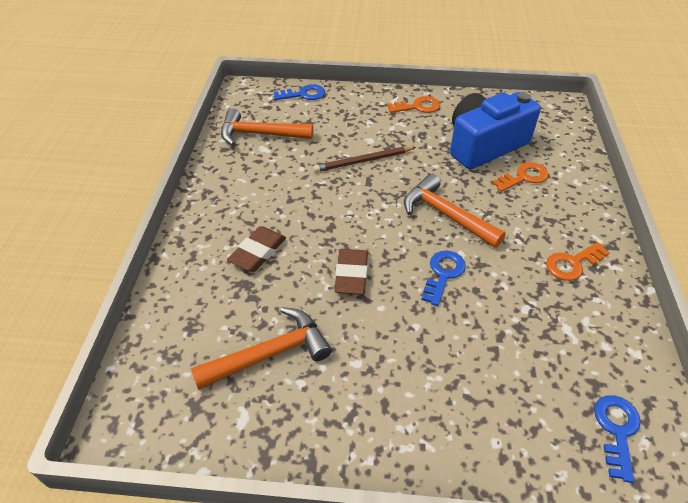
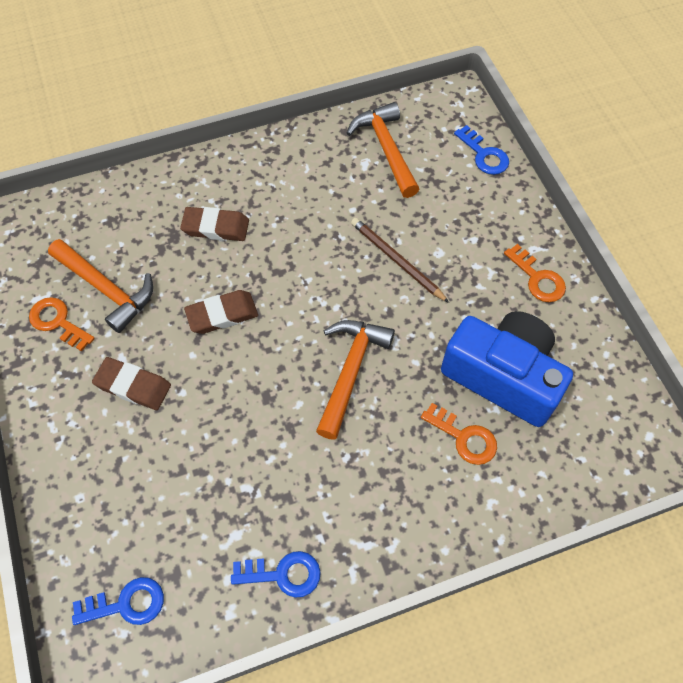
camera: 65 degrees right, 15 degrees up
(392, 361) = (133, 386): none -> brown eraser
(443, 274) = (259, 395): blue key -> blue key (283, 574)
(572, 263) = (335, 523): orange key -> orange key (58, 322)

